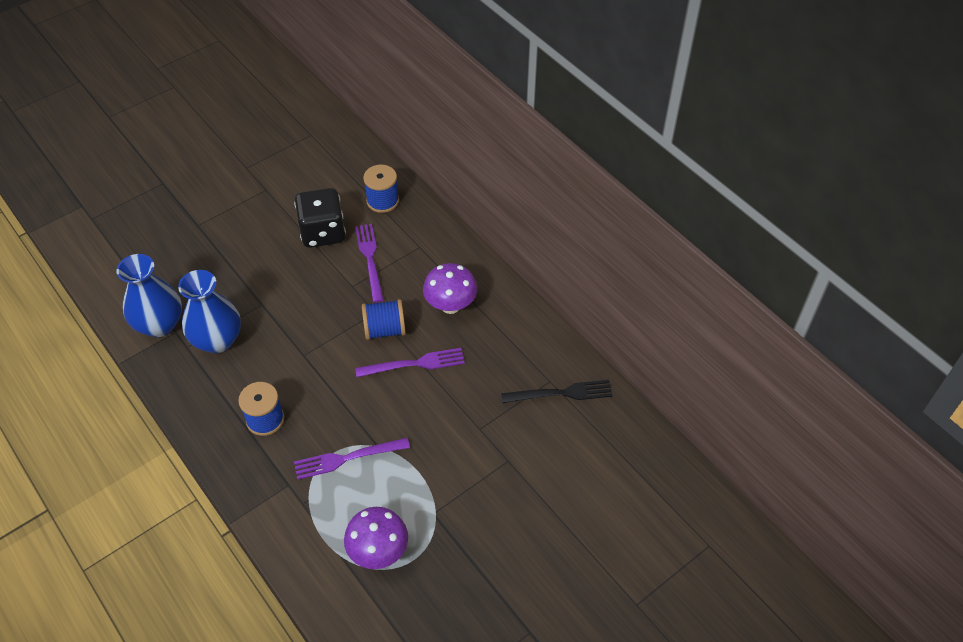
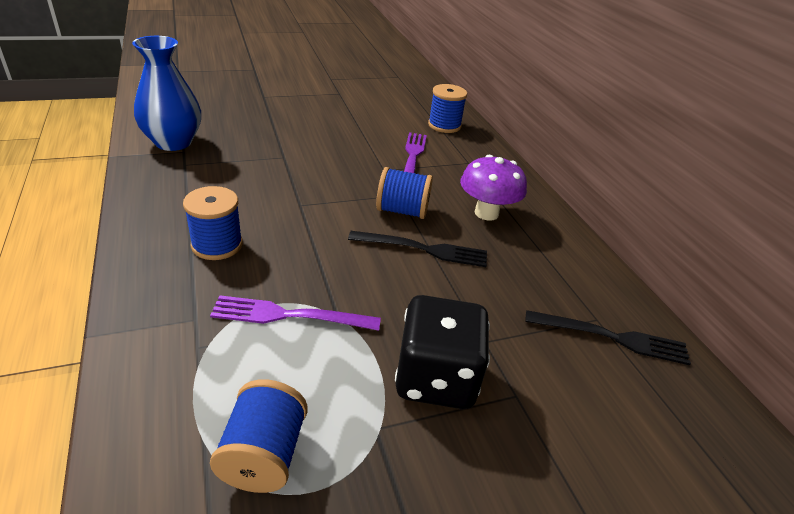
camera: 15 degrees right, 15 degrees down
(217, 340) = (219, 168): blue vase -> none
(323, 232) = (375, 129): black dice -> black dice (436, 378)
(378, 551) = (263, 455): purple mushroom -> blue spool
(415, 364) = (424, 249): purple fork -> black fork

